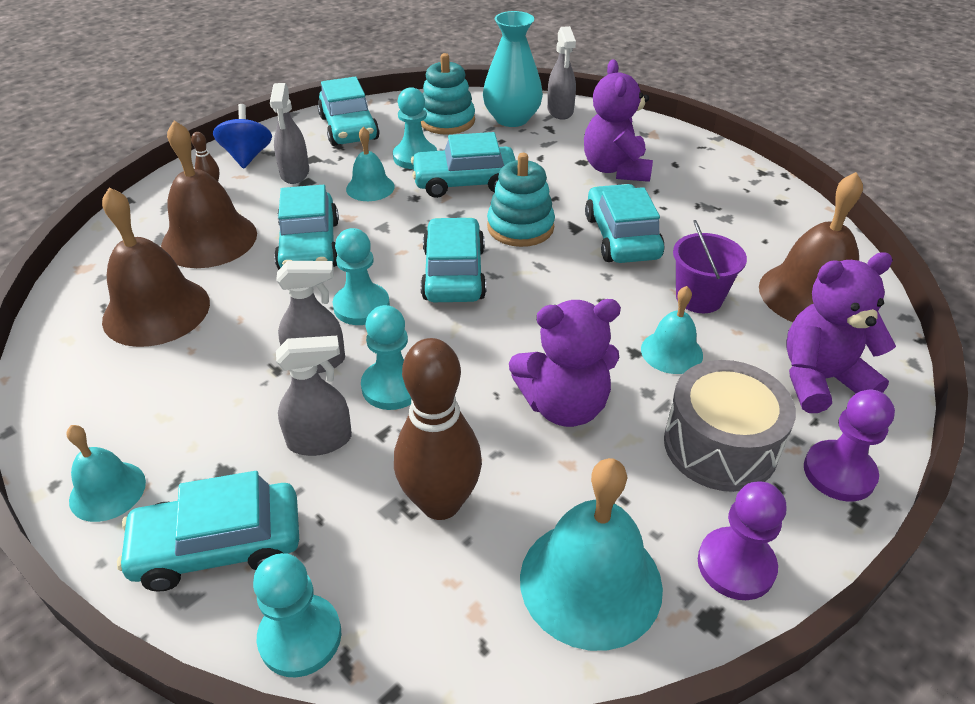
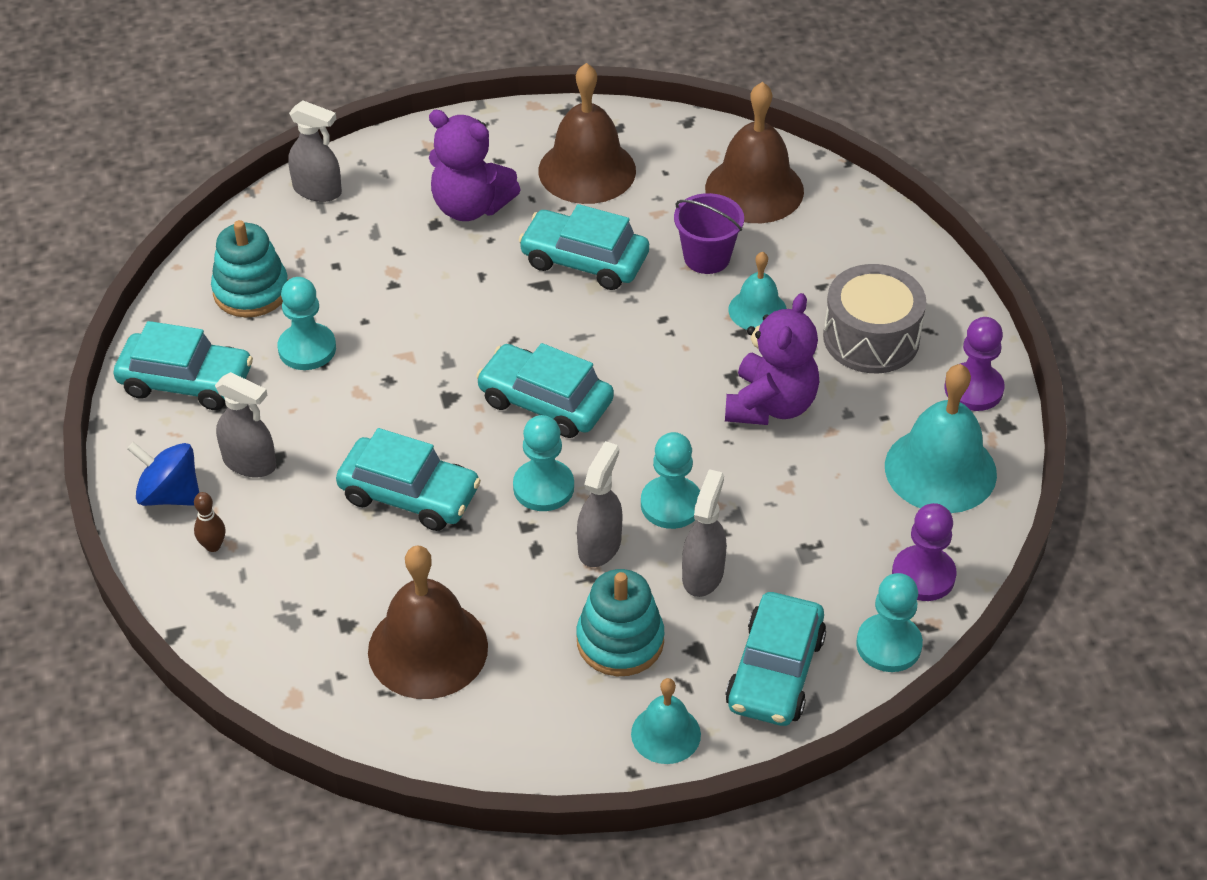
camera: 60 degrees left, 5 degrees up
(209, 239) = (327, 575): brown bell -> brown bell (587, 170)
(370, 187) = (338, 409): turquoise bell -> none
(440, 503) = (819, 522): brown bowling pin -> none
(465, 182) = (394, 329): turquoise car -> none
(512, 119) = (297, 236): turquoise vase -> none
(520, 227) = (510, 323): turquoise stacking toy -> turquoise stacking toy (620, 641)
(820, 379) = (847, 244): purple teddy bear -> none
(839, 473) = (936, 291): purple pawn -> purple pawn (923, 575)

